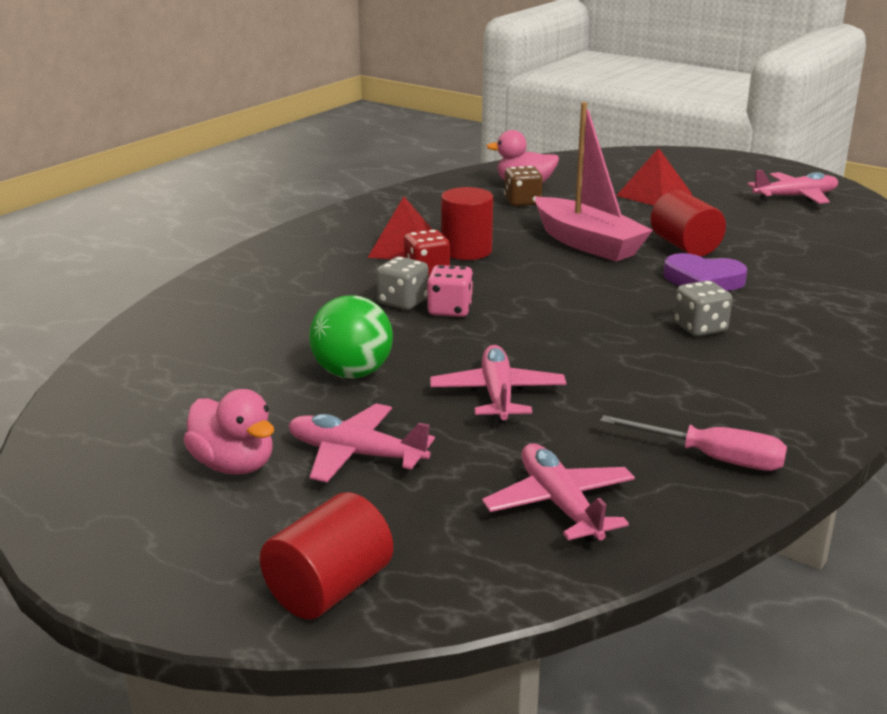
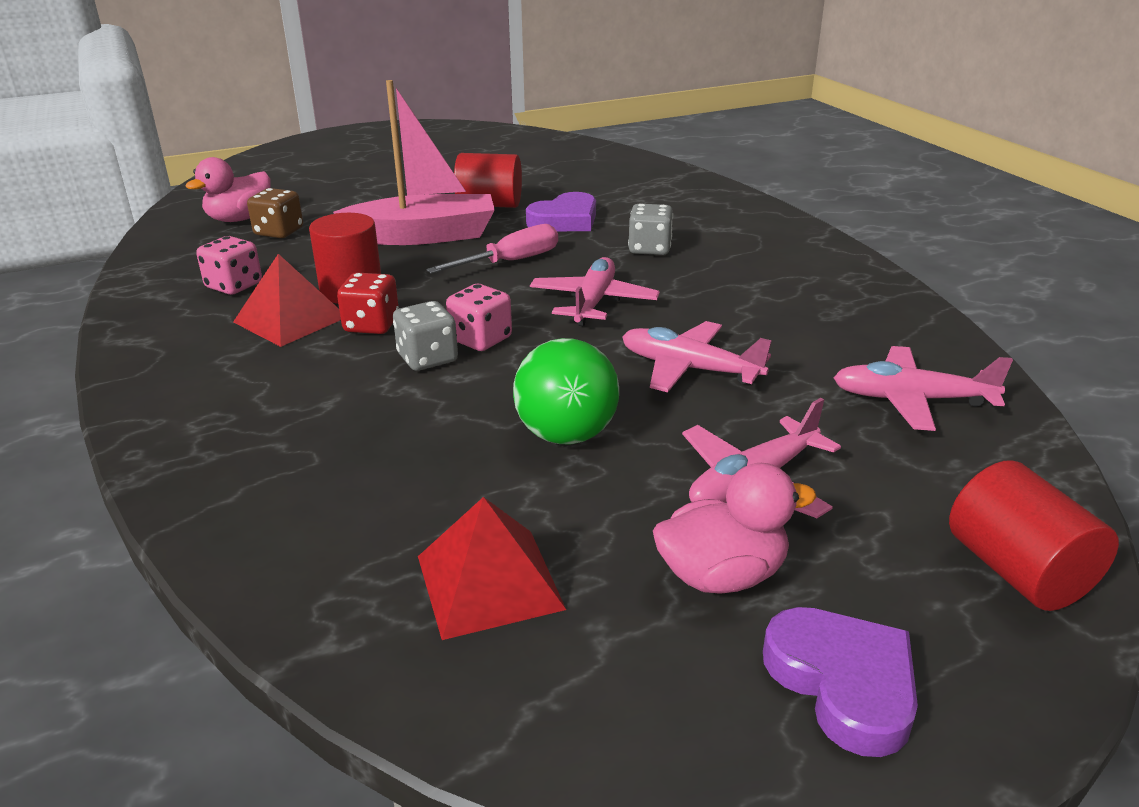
camera: 60 degrees left, 5 degrees up
(152, 530) = (843, 683): none -> purple heart
(428, 218) = (234, 286): none -> pink dice
(654, 195) = (364, 180): red pyramid -> red pyramid (489, 581)
(712, 458) = (871, 315): pink screwdriver -> pink screwdriver (510, 262)
(795, 197) = (457, 142): pink plane -> pink plane (593, 302)

